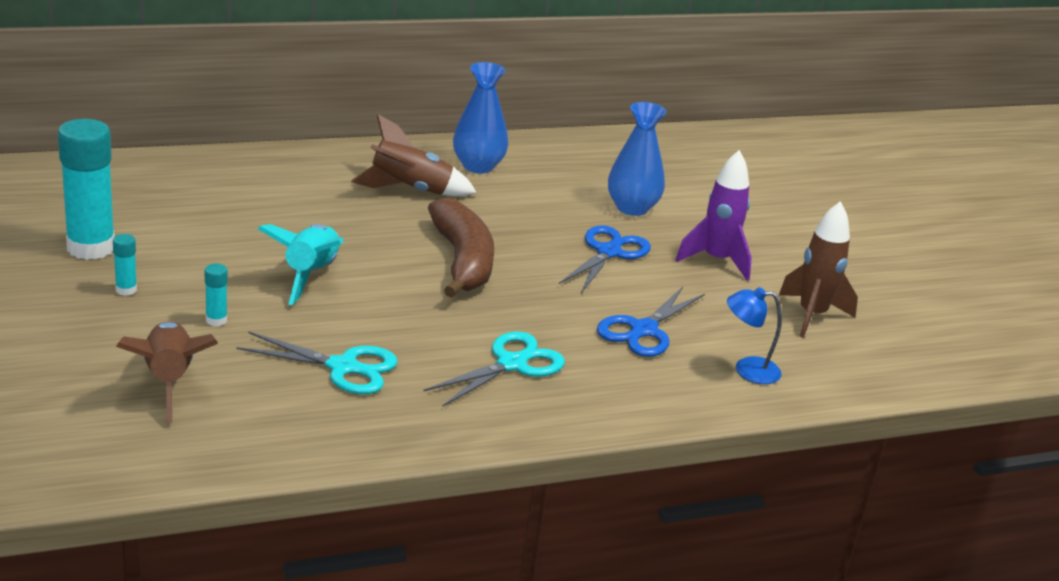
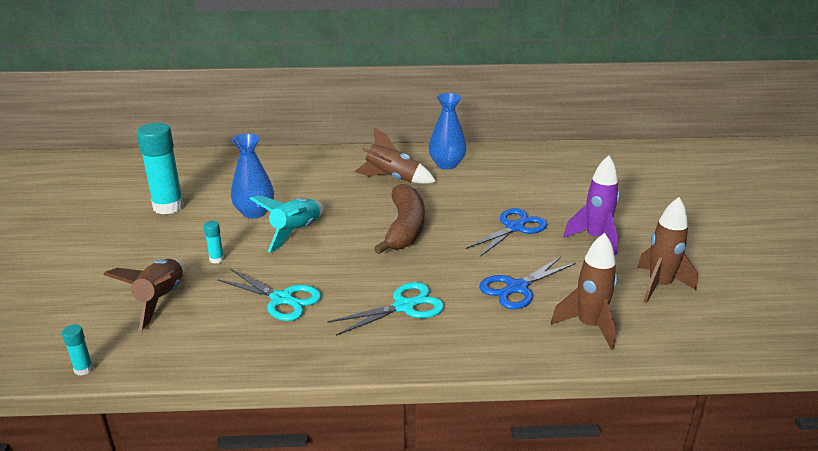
camera: 20 degrees right, 0 degrees up
(126, 290) = (172, 235): turquoise glue stick -> turquoise glue stick (83, 369)
(632, 208) = (545, 197): blue vase -> blue vase (254, 212)
(747, 370) = (589, 326): blue lamp -> brown rocket

